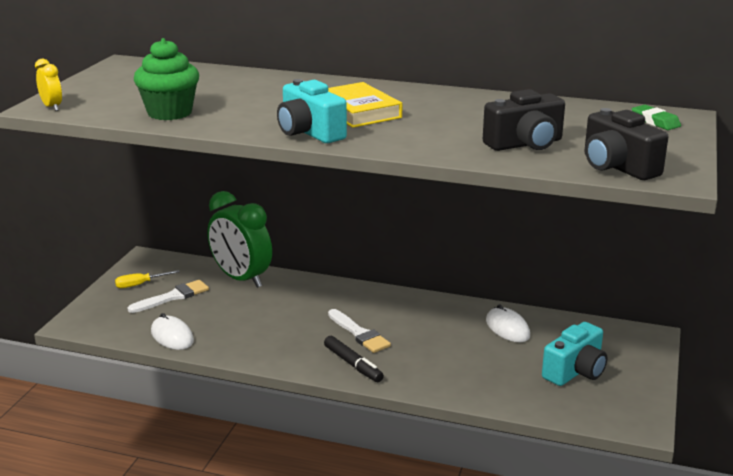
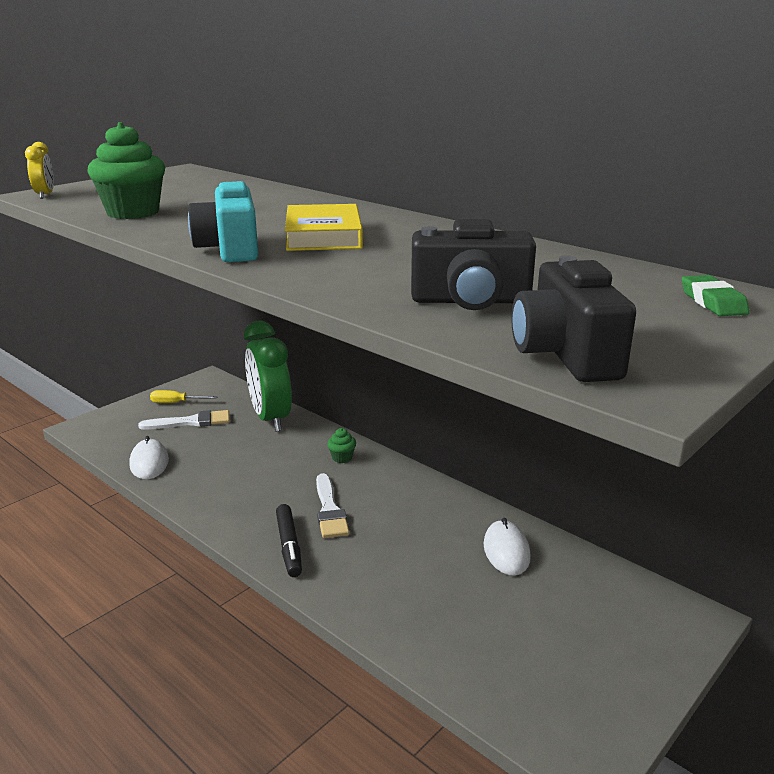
camera: 25 degrees right, 0 degrees up
(332, 295) = (342, 458): none -> green cupcake
(575, 371) = (550, 639): turquoise camera -> none

